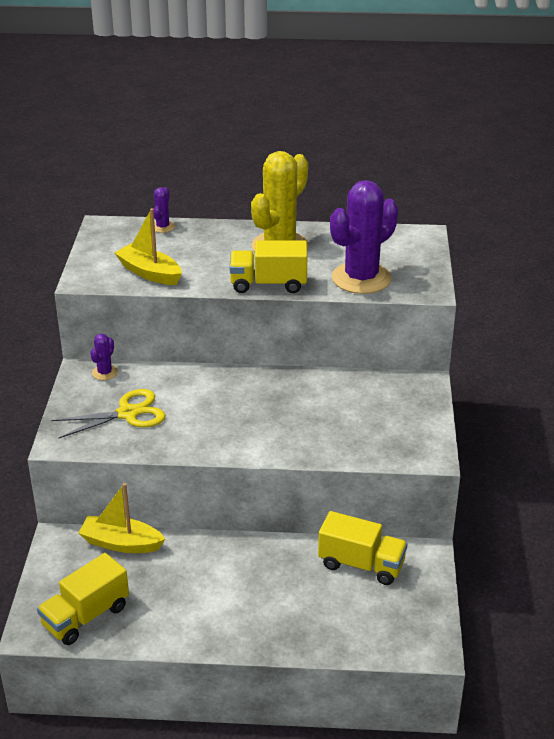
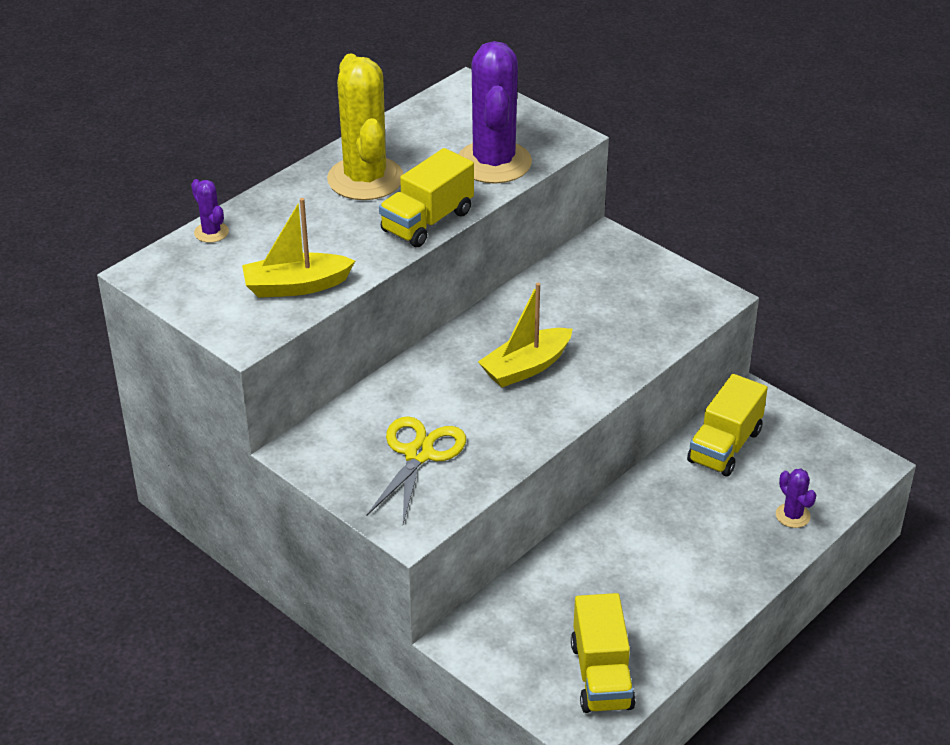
camera: 50 degrees left, 5 degrees up
(105, 373) = (322, 436): purple cactus -> purple cactus (792, 515)
(121, 543) = (519, 594): yellow boat -> yellow boat (526, 367)
(361, 564) = (724, 446): yellow truck -> yellow truck turned 150 degrees clockwise

